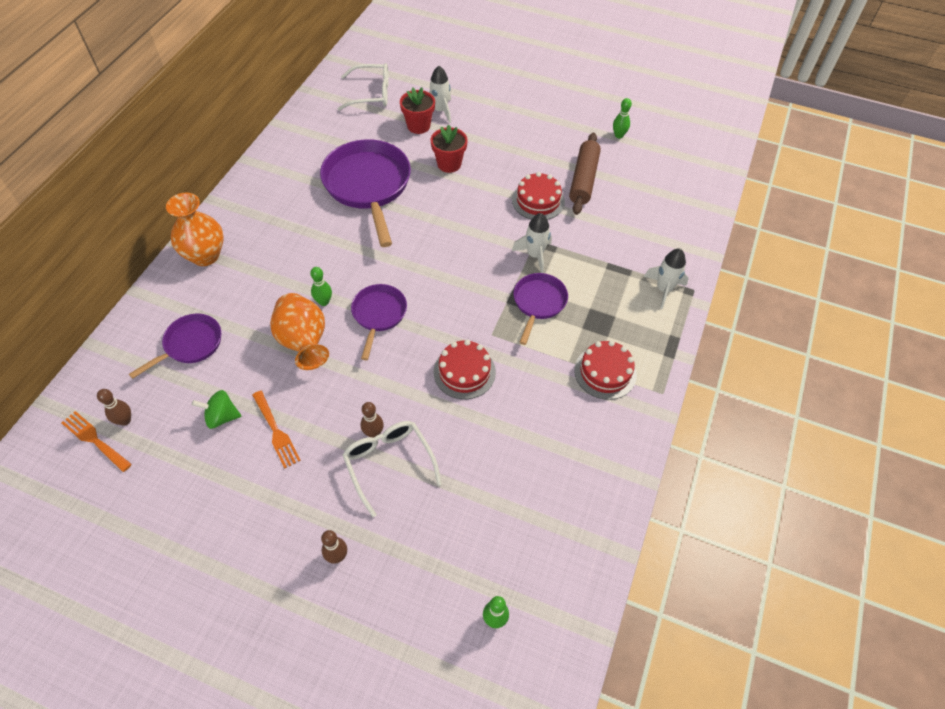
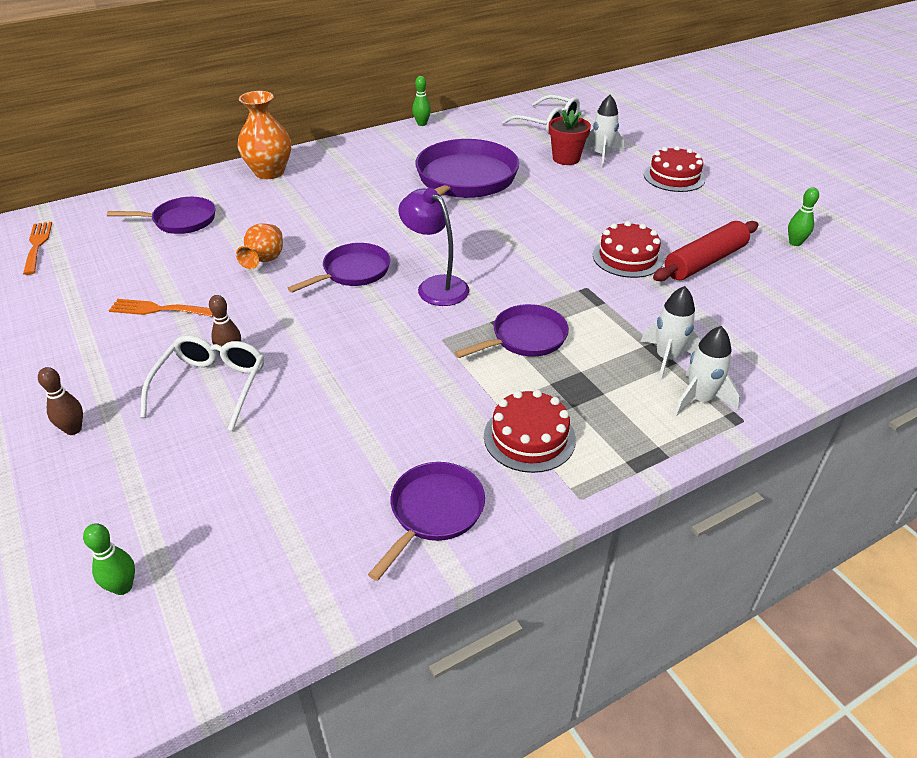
camera: 40 degrees right, 15 degrees down
(125, 420) = (72, 244): brown bowling pin -> none
(221, 417) = (135, 277): green spinning top -> none
(276, 432) = (158, 309): orange fork -> orange fork turned 90 degrees clockwise
(304, 342) = (264, 261): orange vase -> orange vase, size x0.63
(324, 302) = (318, 241): green bowling pin -> green bowling pin (422, 124)
(445, 294) = (435, 286): none -> purple lamp
(449, 164) = (563, 195): red flower pot -> none
(464, 372) = (375, 354): red cake -> red cake (674, 177)
(534, 255) = (569, 298): white rocket -> white rocket (667, 358)
(583, 179) = (705, 262): brown rolling pin -> red rolling pin
(603, 453) = (434, 512): none -> purple pan

